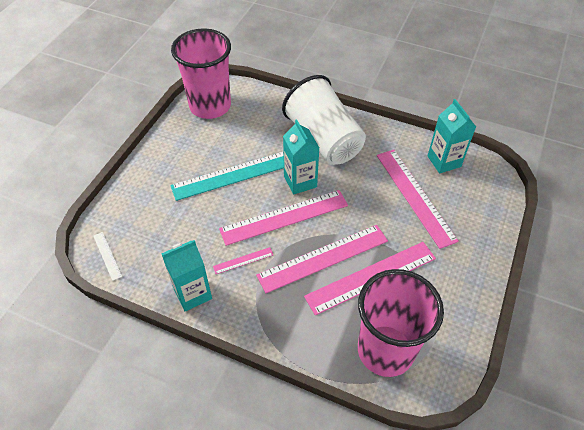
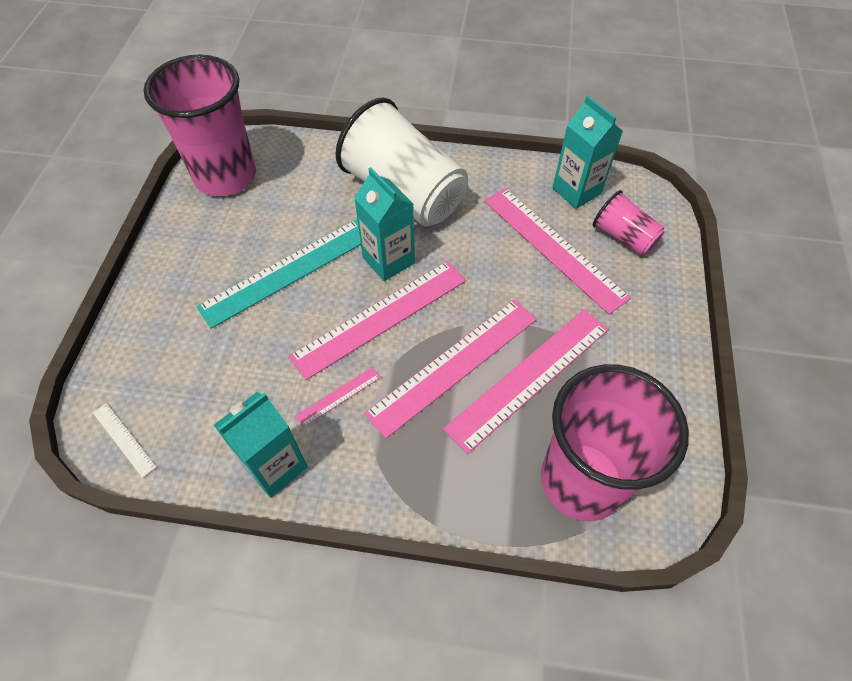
camera: 15 degrees left, 5 degrees up
(467, 199) = (623, 237): none -> pink cup

